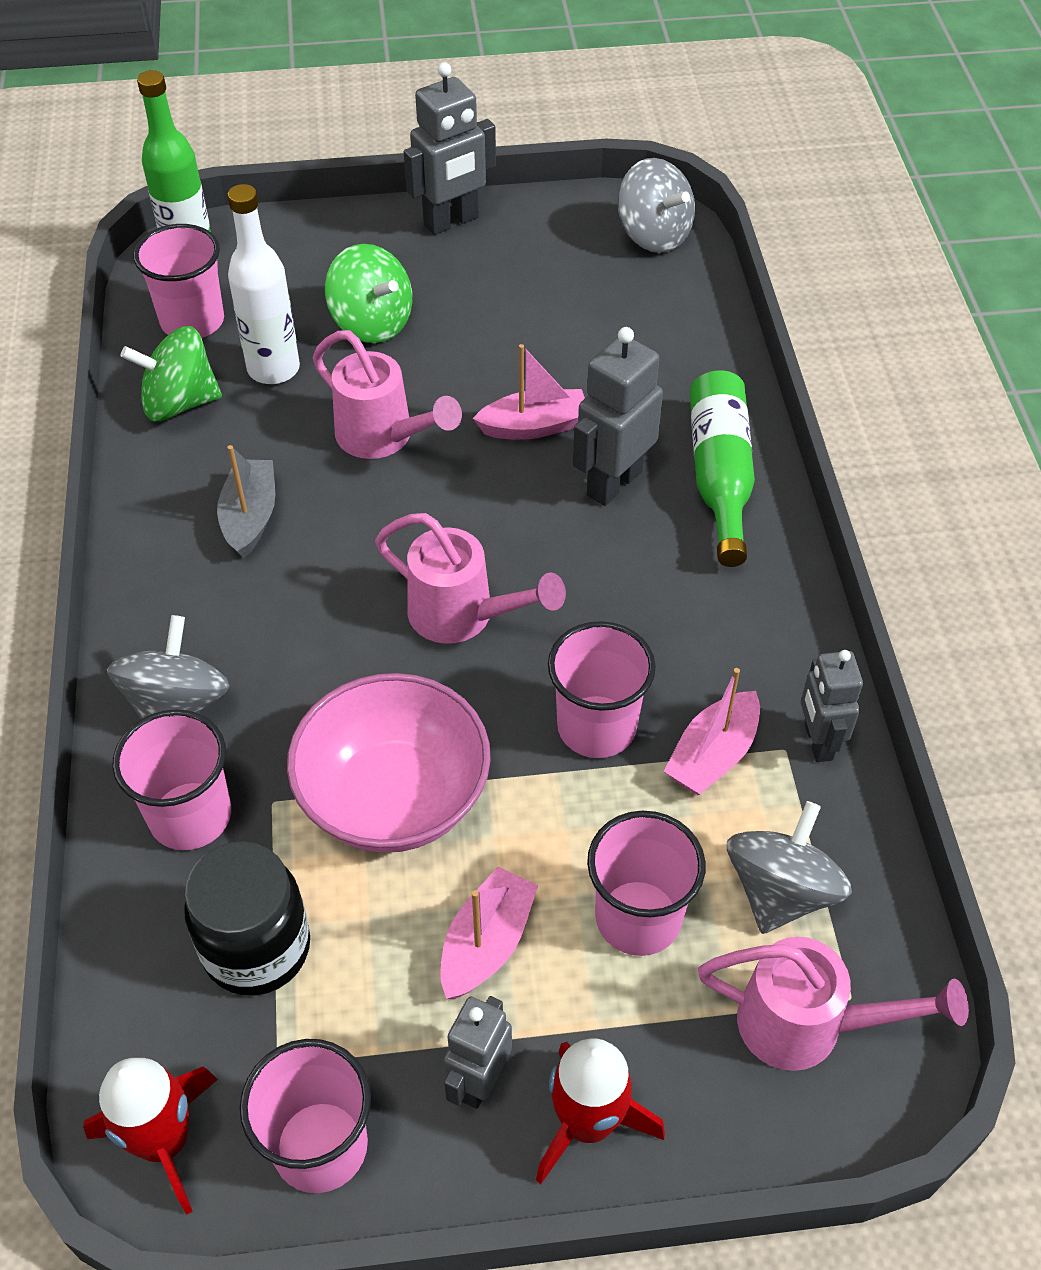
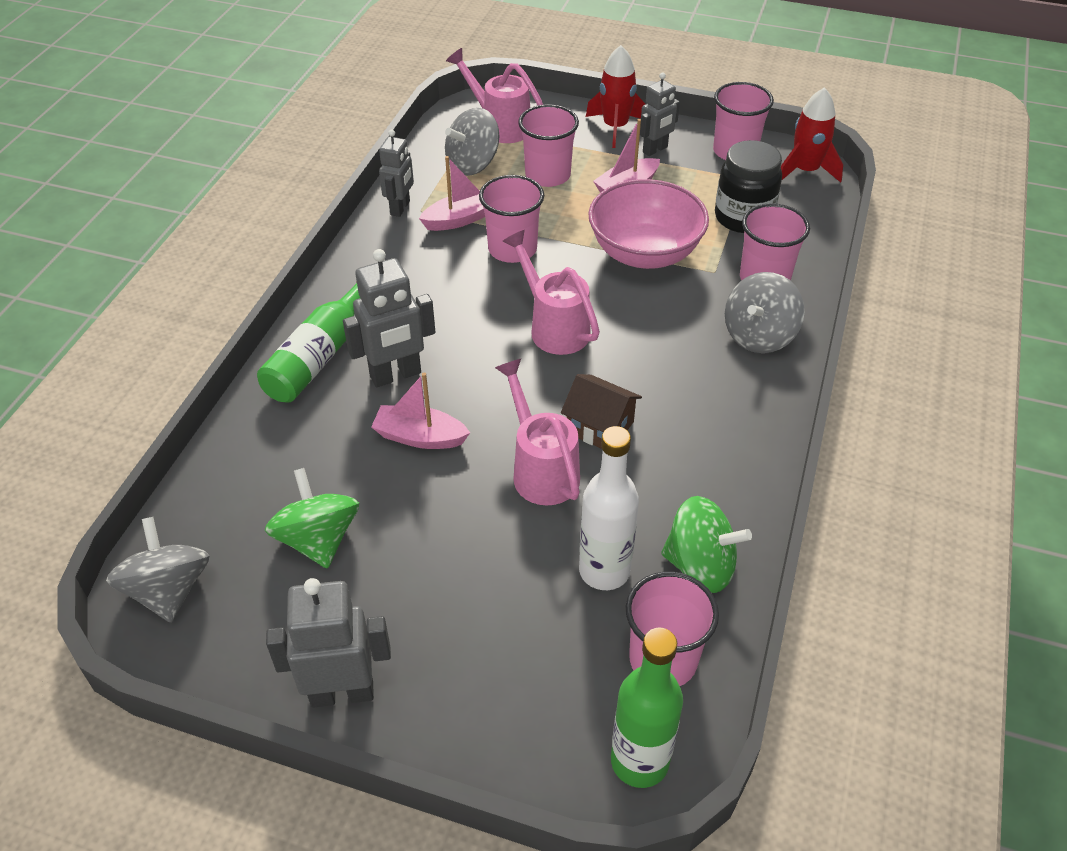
camera: 155 degrees left, 5 degrees down
(250, 517) = (672, 441): grey boat -> none
(341, 504) = (599, 427): none -> brown house
(372, 323) = (493, 589): green spinning top -> green spinning top (318, 539)

